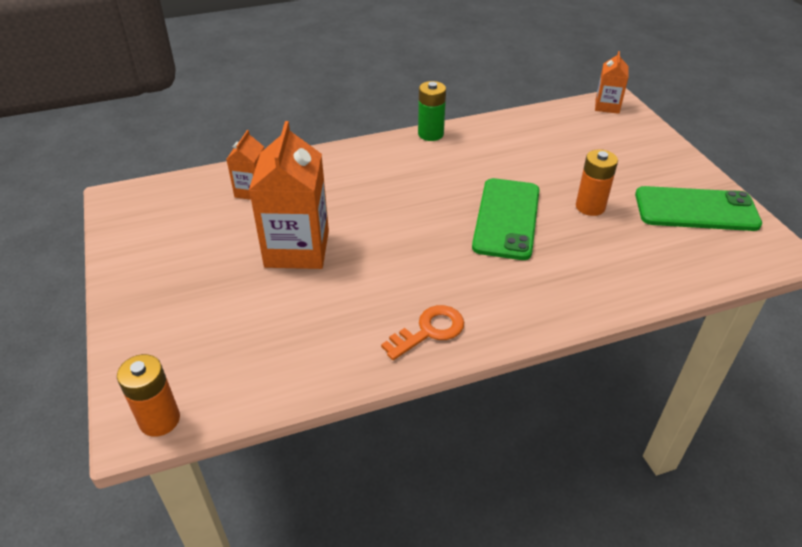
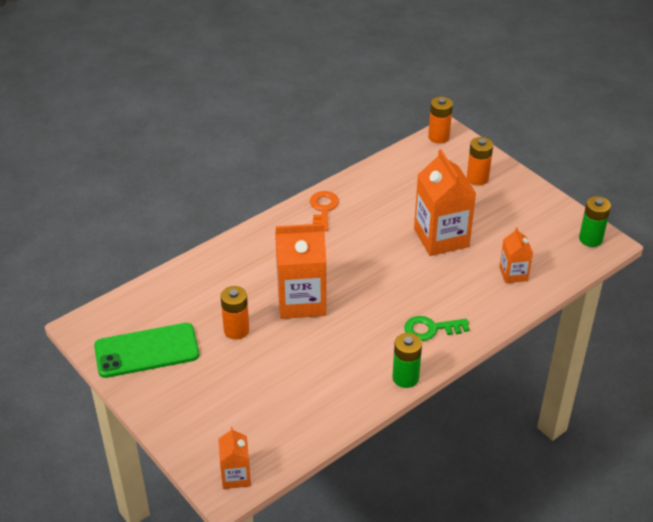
camera: 160 degrees right, 0 degrees up
(130, 204) = (590, 239): none -> green battery
(175, 320) = (477, 178): none -> orange battery
(380, 163) = (431, 329): none -> green key
(429, 331) = (323, 209): orange key -> orange key turned 150 degrees clockwise
(506, 218) = (301, 301): green phone -> orange carton

